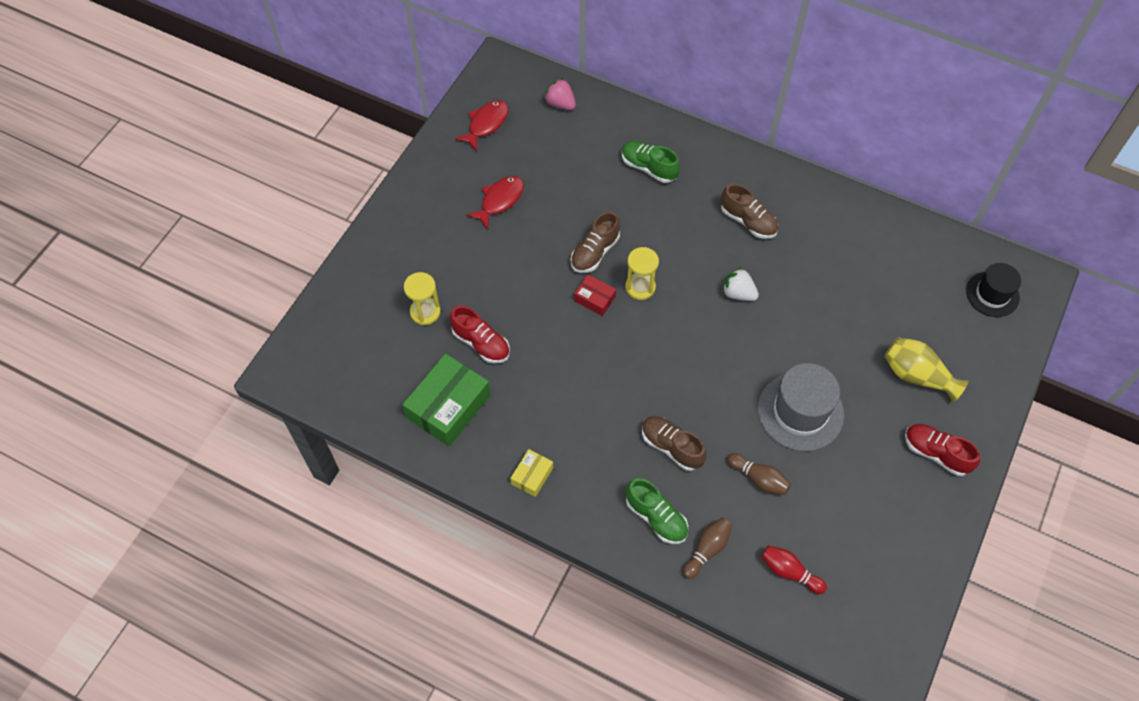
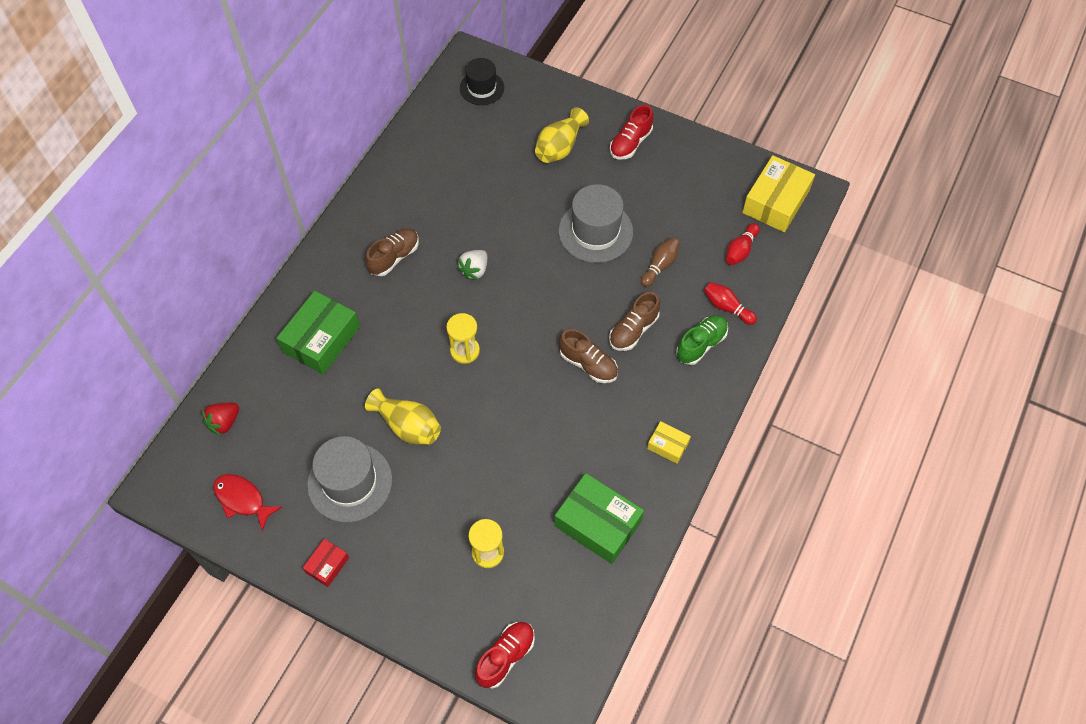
camera: 90 degrees left, 0 degrees up
(481, 343) = (526, 495): red shoe -> red shoe (505, 657)
(499, 200) = (350, 482): red fish -> grey hat
(556, 242) = (407, 426): none -> yellow vase
(560, 104) = (224, 422): pink strawberry -> red strawberry
(595, 252) = (422, 390): brown shoe -> brown shoe (588, 364)
(595, 299) = (476, 391): red box -> red box (327, 565)
(648, 168) = (321, 339): green shoe -> green box
(707, 550) = (727, 307): brown bowling pin -> red bowling pin
(868, 622) = (775, 202): none -> yellow box

